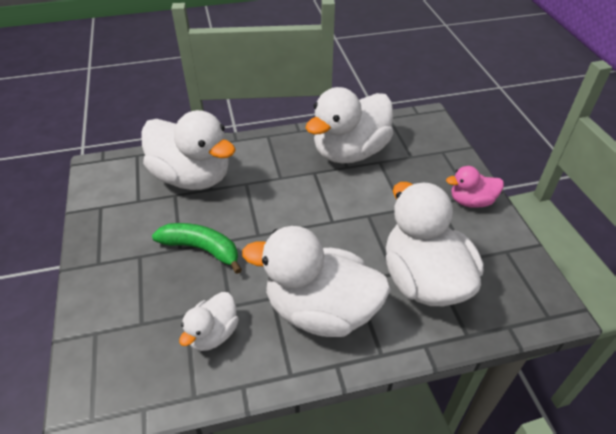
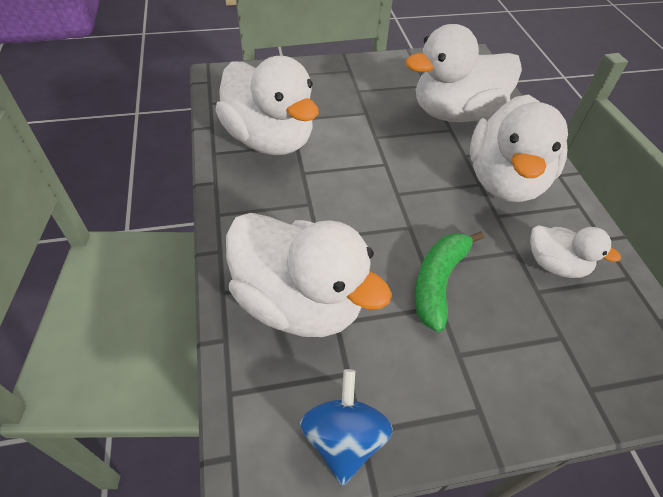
camera: 90 degrees left, 5 degrees up
(99, 200) = (344, 439): none -> blue spinning top
(192, 177) = (299, 302): white duck -> white duck turned 90 degrees clockwise
(471, 201) = (356, 72): pink duck -> none

